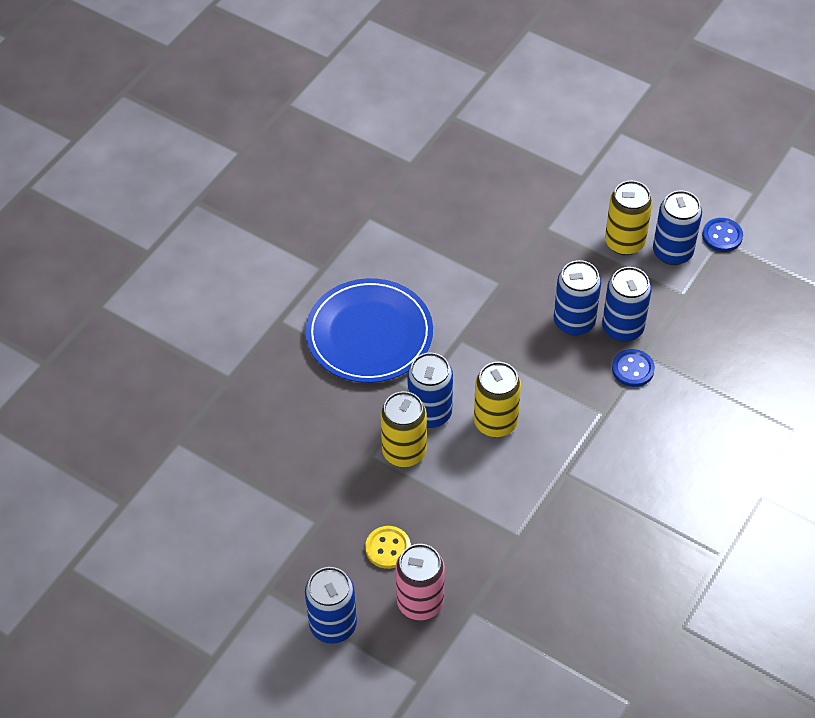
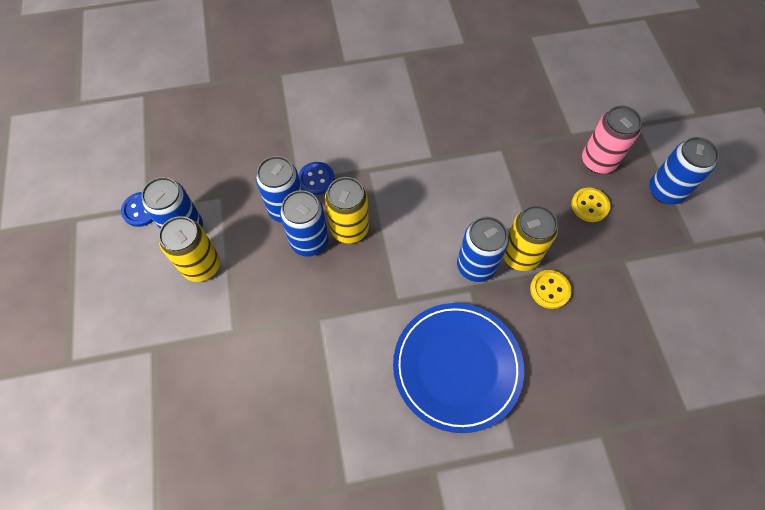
camera: 135 degrees left, 10 degrees up
(354, 444) = (550, 290): none -> yellow button
(495, 422) = (440, 222): yellow can -> yellow can (349, 229)

